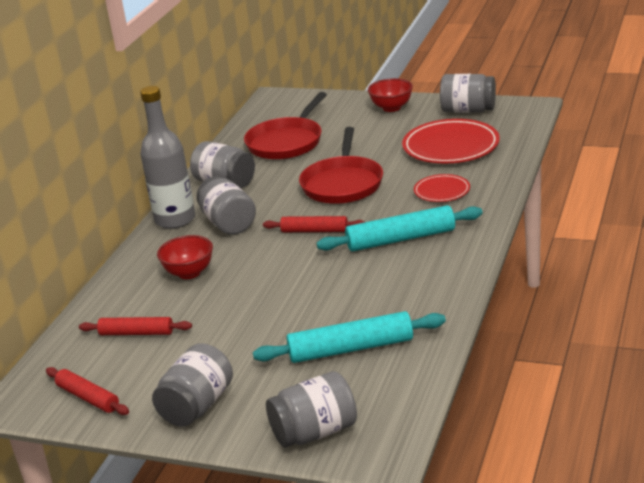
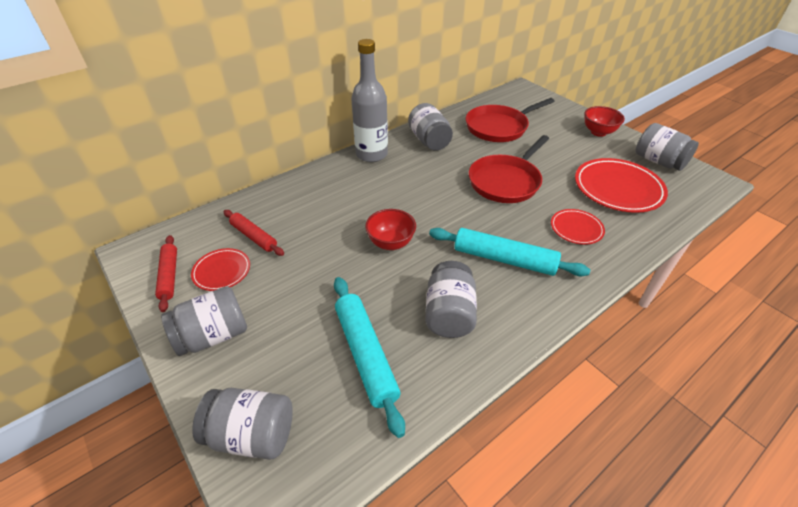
camera: 30 degrees right, 15 degrees up
(140, 369) = (222, 271): none -> red plate
(189, 273) = (335, 203): red bowl -> red bowl (391, 243)
(228, 223) = (399, 175): grey jar -> grey jar (449, 314)
(314, 231) = (448, 214): red rolling pin -> none
(351, 349) = (365, 354): turquoise rolling pin -> turquoise rolling pin turned 45 degrees clockwise

